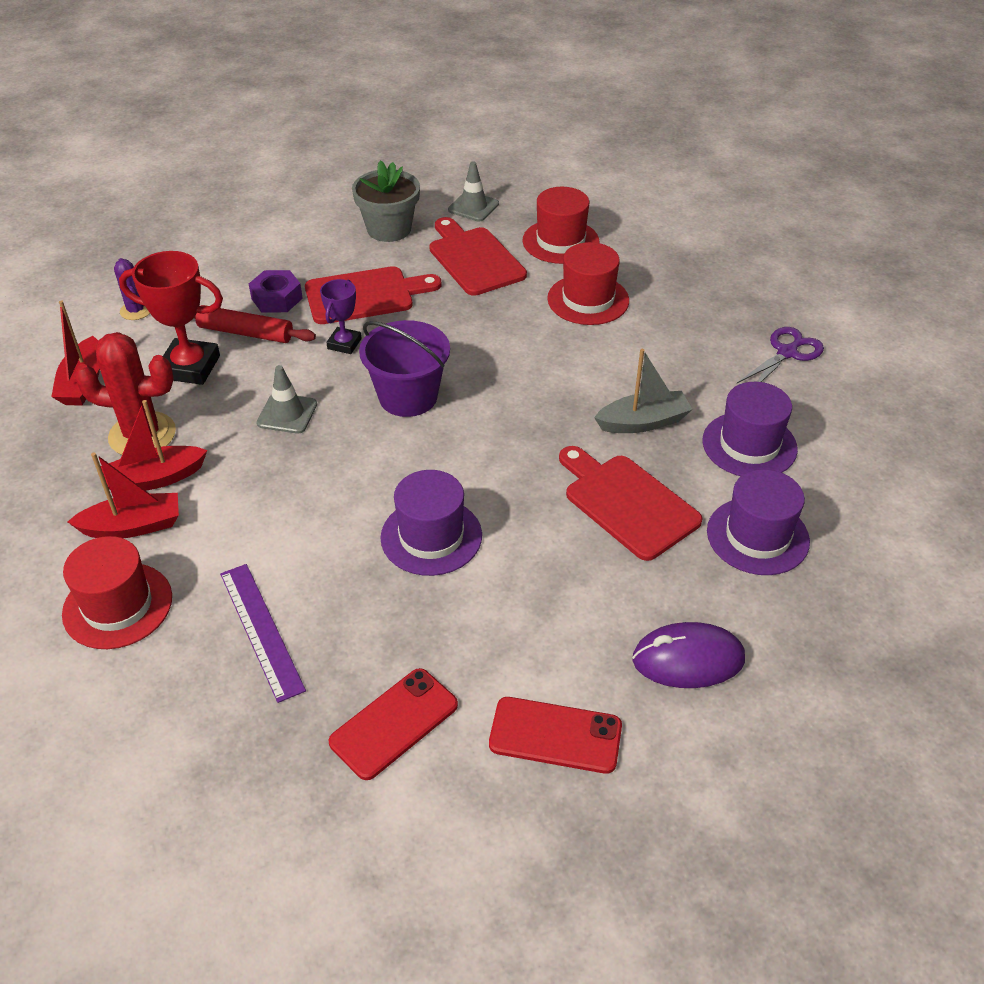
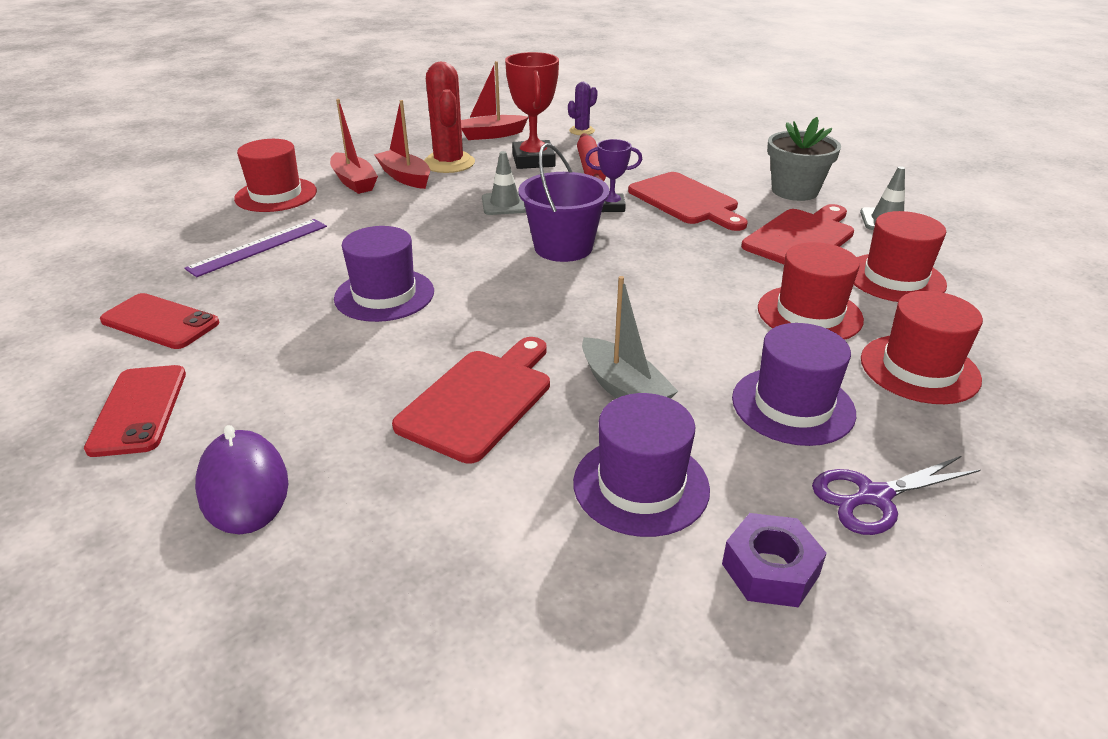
camera: 70 degrees right, 10 degrees down
(277, 298) = (644, 170): purple nut -> purple nut (770, 570)
(674, 281) = (919, 369): none -> red hat
(757, 536) = (467, 518): purple hat -> purple hat (793, 405)
(787, 353) = (873, 497): purple scissors -> purple scissors turned 135 degrees clockwise

